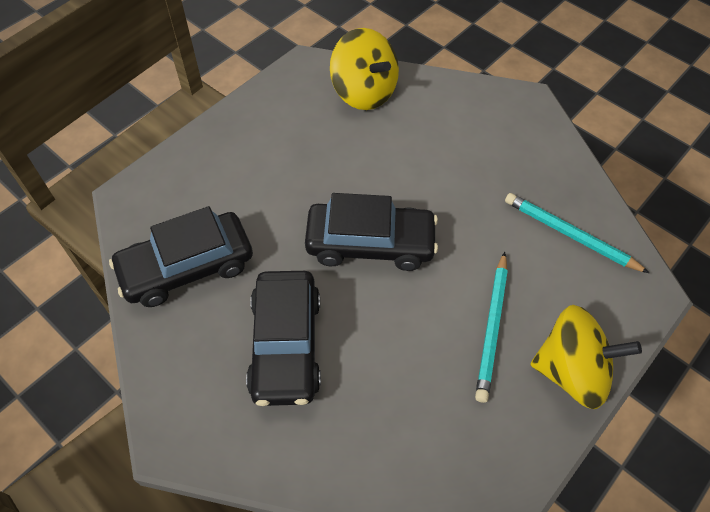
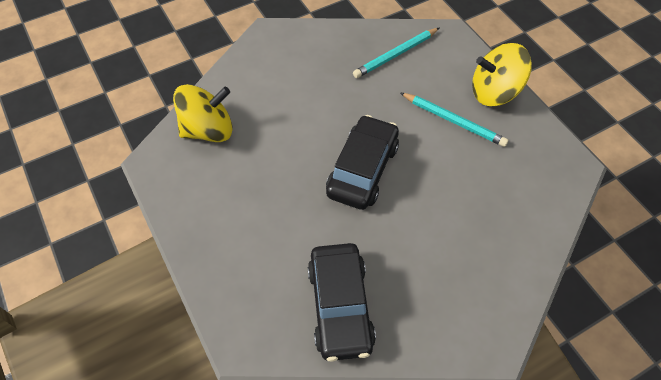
camera: 70 degrees left, 0 degrees up
(286, 345) = (434, 249): black car -> none
(571, 371) = (494, 92): yellow spinning top -> yellow spinning top turned 120 degrees counterclockwise

